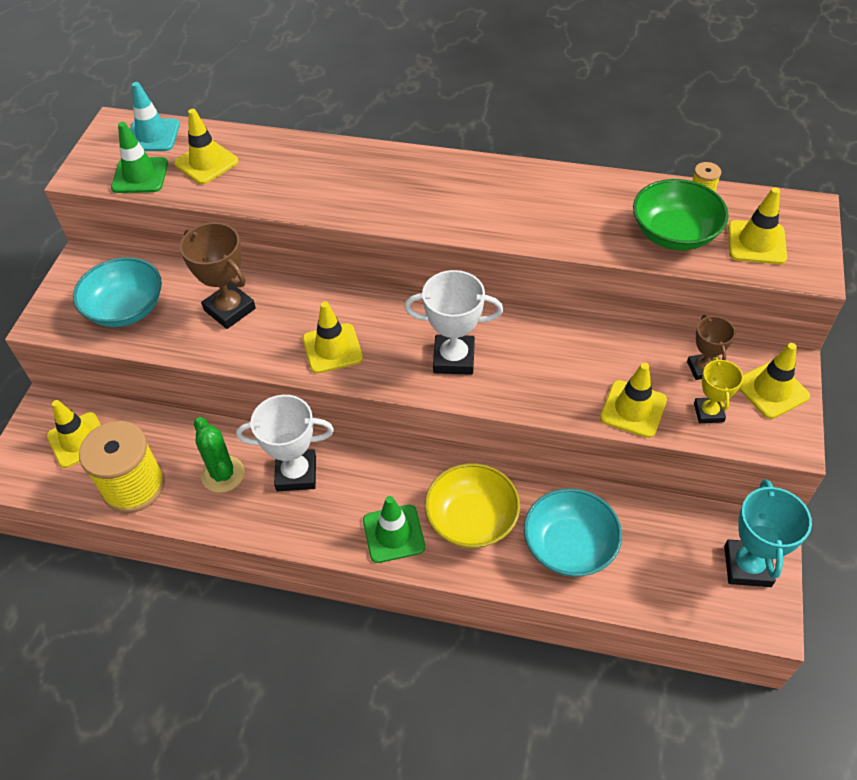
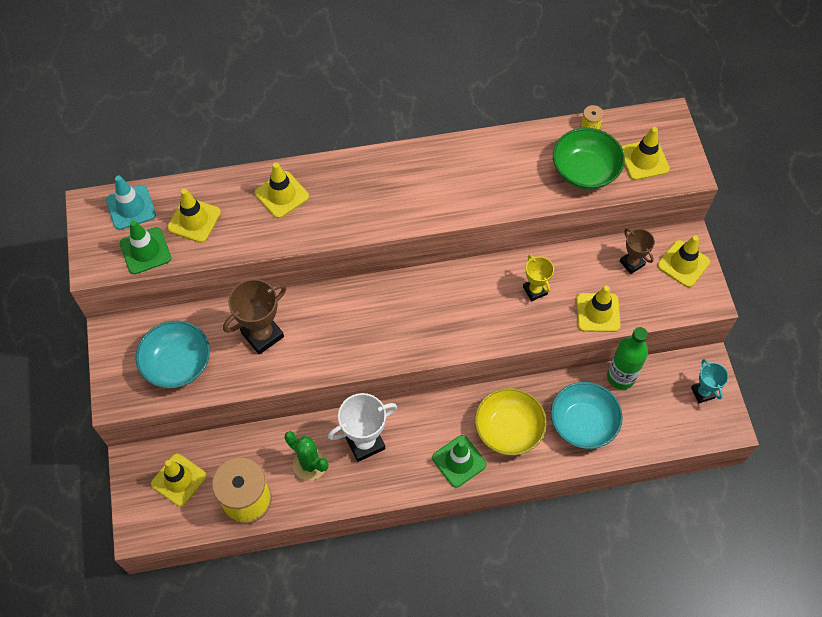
camera: 25 degrees left, 10 degrees up
(230, 309) = (262, 335): brown trophy -> brown trophy turned 60 degrees counterclockwise
(332, 348) = (361, 340): yellow traffic cone -> yellow traffic cone (282, 195)
(454, 358) = (455, 316): white trophy -> none
(643, 509) = (621, 377): none -> green bottle
(708, 412) = (648, 297): yellow trophy -> yellow trophy (535, 290)
(747, 566) = (703, 392): turquoise trophy -> turquoise trophy, size x0.61

